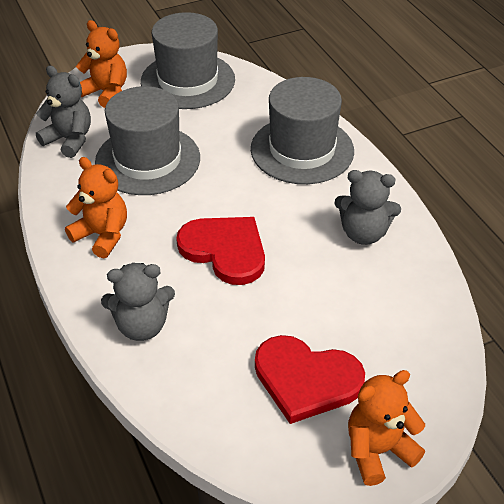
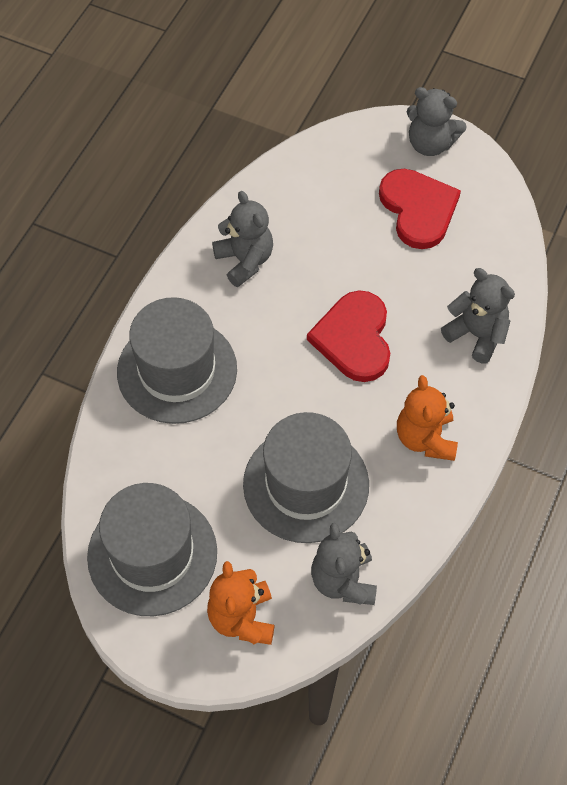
camera: 130 degrees left, 15 degrees up
(378, 450) = (430, 144): orange teddy bear -> grey teddy bear

